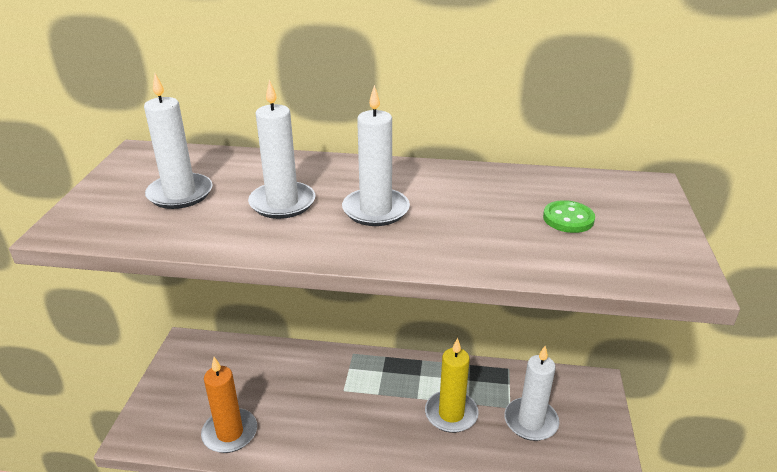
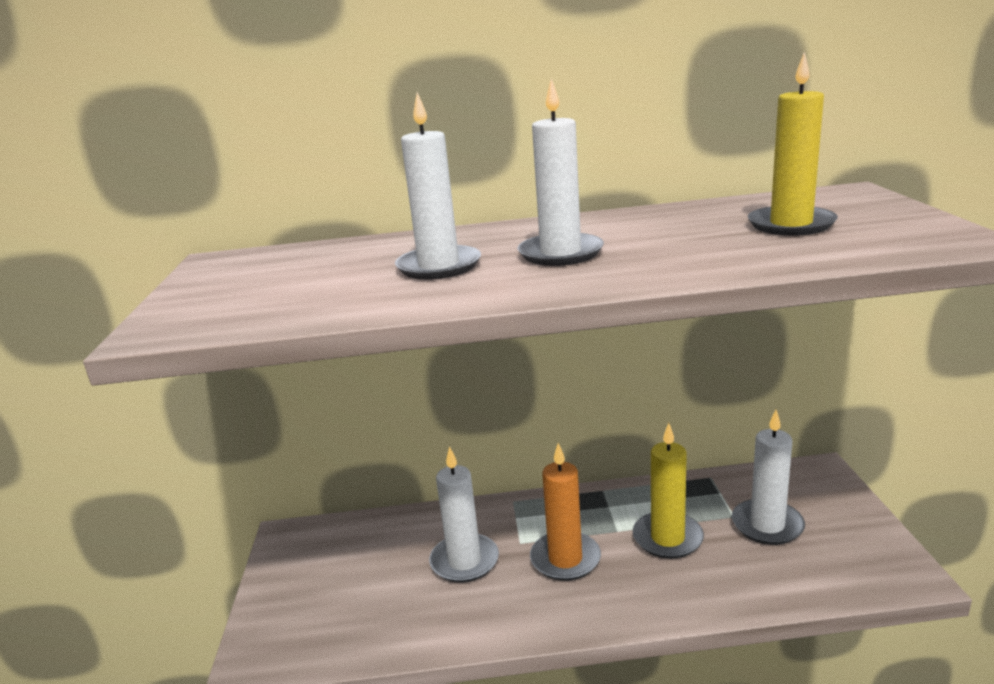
camera: 10 degrees left, 10 degrees down
(180, 194) = (298, 280): white candle -> white candle (464, 561)
(230, 433) = (389, 624): orange candle -> orange candle (565, 559)
(568, 219) = (791, 224): green button -> yellow candle

